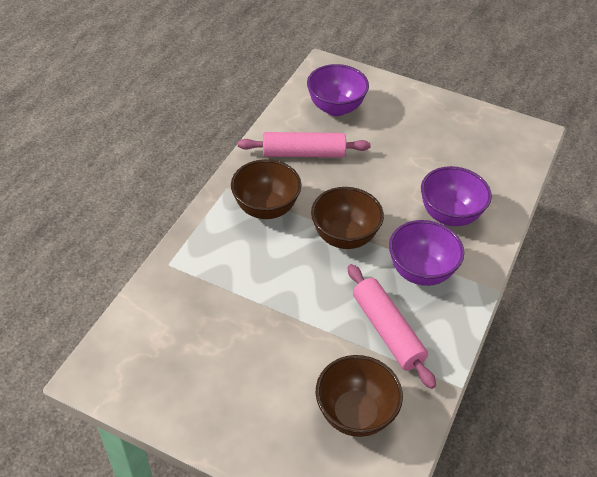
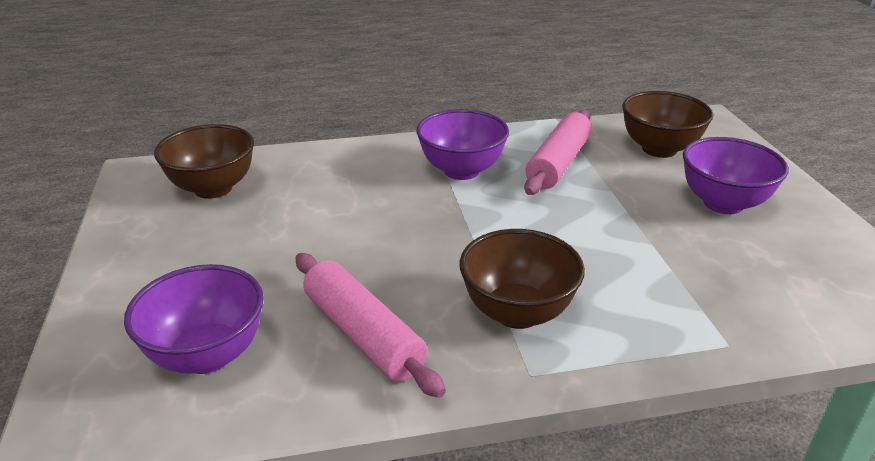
camera: 125 degrees left, 15 degrees down
(344, 237) = (479, 231): brown bowl -> brown bowl (213, 188)
(449, 215) = (355, 180): purple bowl -> purple bowl (723, 203)

